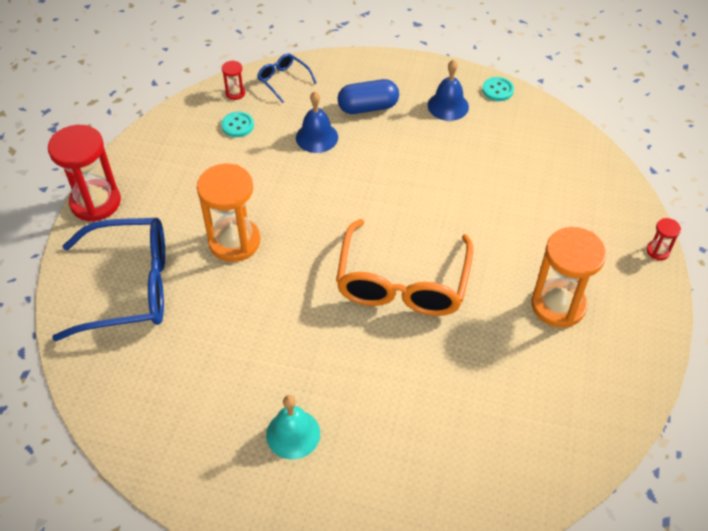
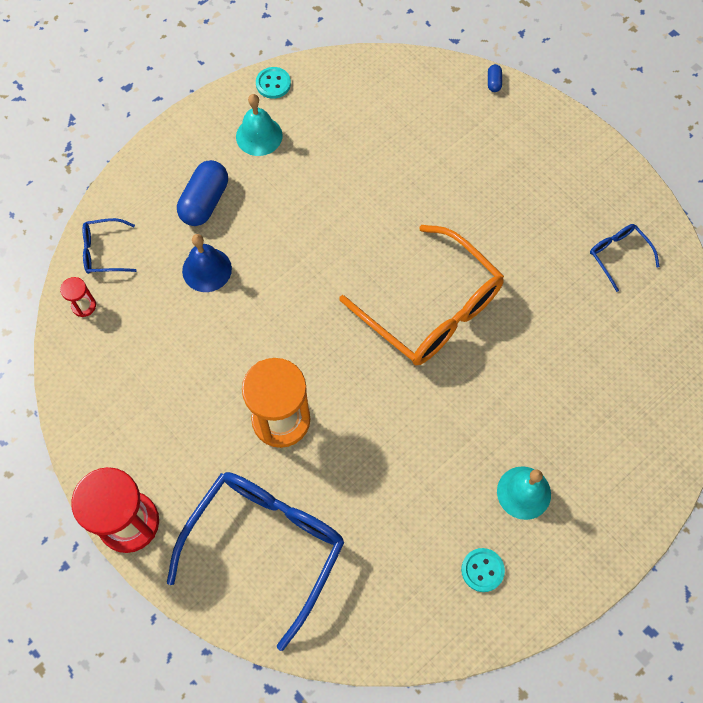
camera: 55 degrees left, 15 degrees up
(237, 125) = (132, 330): turquoise button -> turquoise button (482, 570)
(448, 106) = (259, 136): blue bell -> turquoise bell
(558, 305) = (537, 209): orange hourglass -> none
(572, 387) = (618, 255): none -> blue glasses
(642, 213) = (494, 82): none -> blue capsule
(658, 251) = (537, 101): red hourglass -> none

